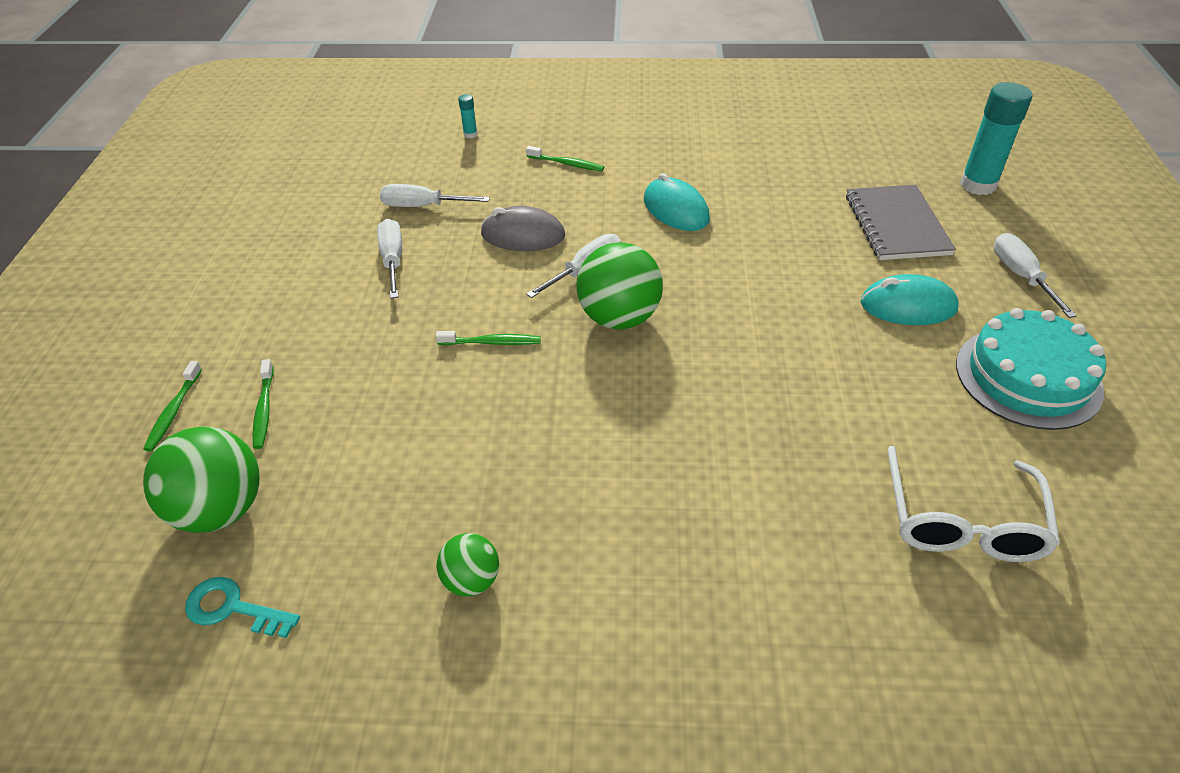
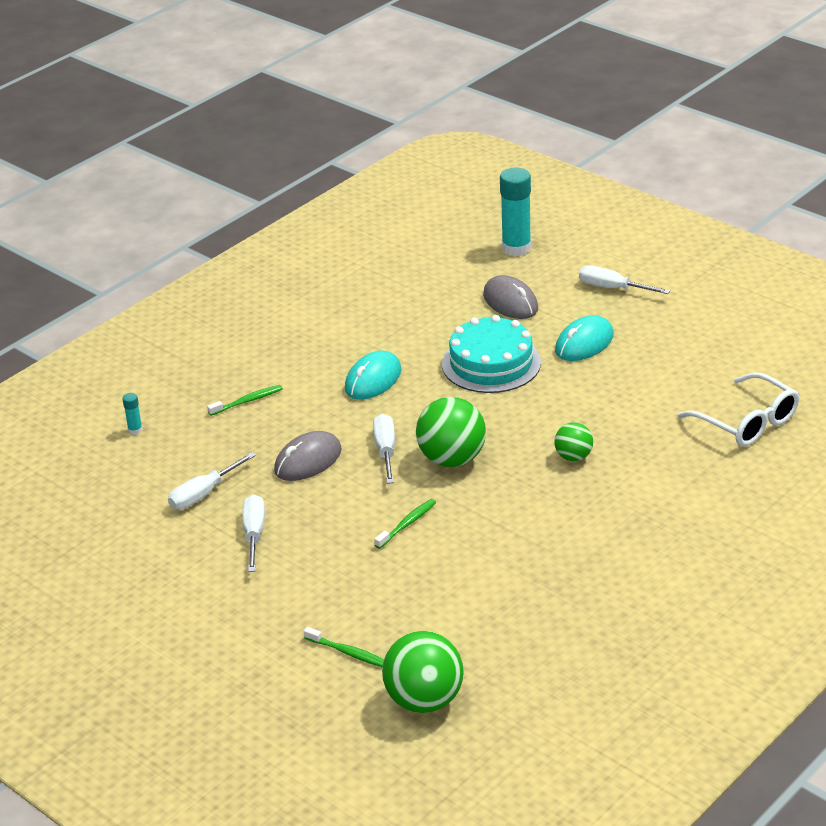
camera: 50 degrees left, 10 degrees down
(174, 411) = (297, 698): green toothbrush -> none
(233, 608) = (515, 717): turquoise key -> none
(393, 260) = (254, 534): white screwdriver -> white screwdriver turned 60 degrees clockwise
(471, 580) = (597, 613): green ball -> green ball (573, 457)
(676, 210) = (373, 380): turquoise mouse -> turquoise mouse turned 60 degrees counterclockwise
(896, 225) = (510, 302): grey notebook -> grey mouse
(1028, 377) = (685, 338): turquoise cake -> turquoise cake (491, 363)

